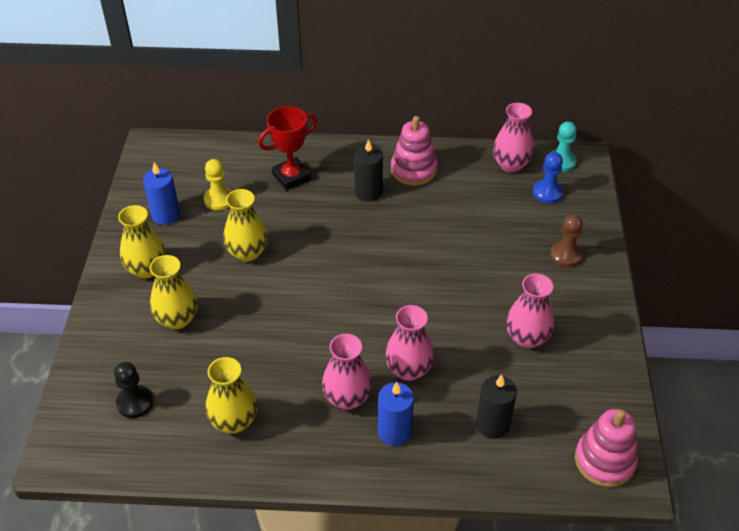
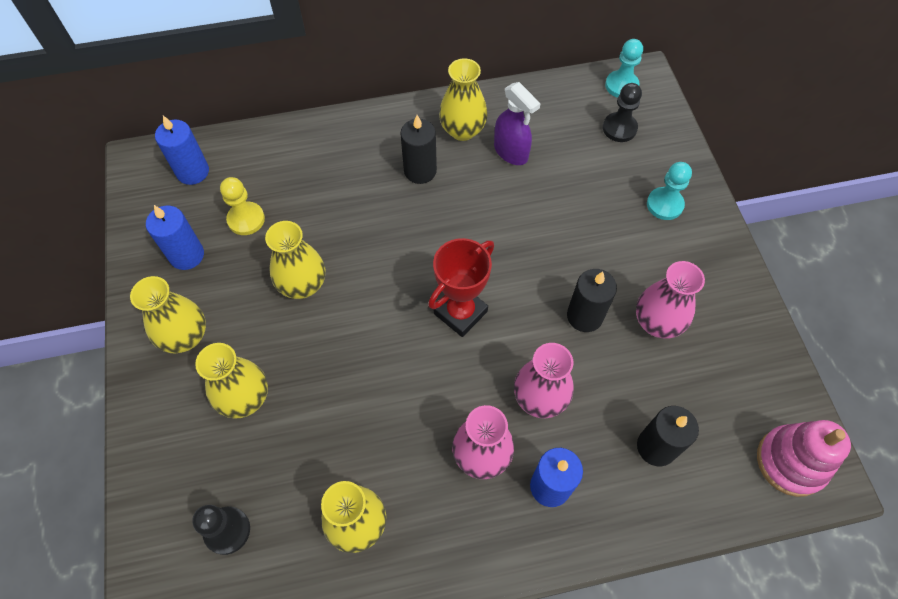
camera: 15 degrees left, 15 degrees up
(189, 159) = (193, 172): none -> blue candle
(291, 177) = (324, 169): red trophy -> red trophy (460, 312)
(413, 170) = (462, 130): pink stacking toy -> yellow vase
(448, 193) = (511, 152): none -> purple spray bottle
(467, 320) = (584, 316): none -> black candle
(511, 165) = (568, 101): pink vase -> none
(547, 192) = (619, 128): blue pawn -> black pawn
(565, 255) = (664, 204): brown pawn -> turquoise pawn

